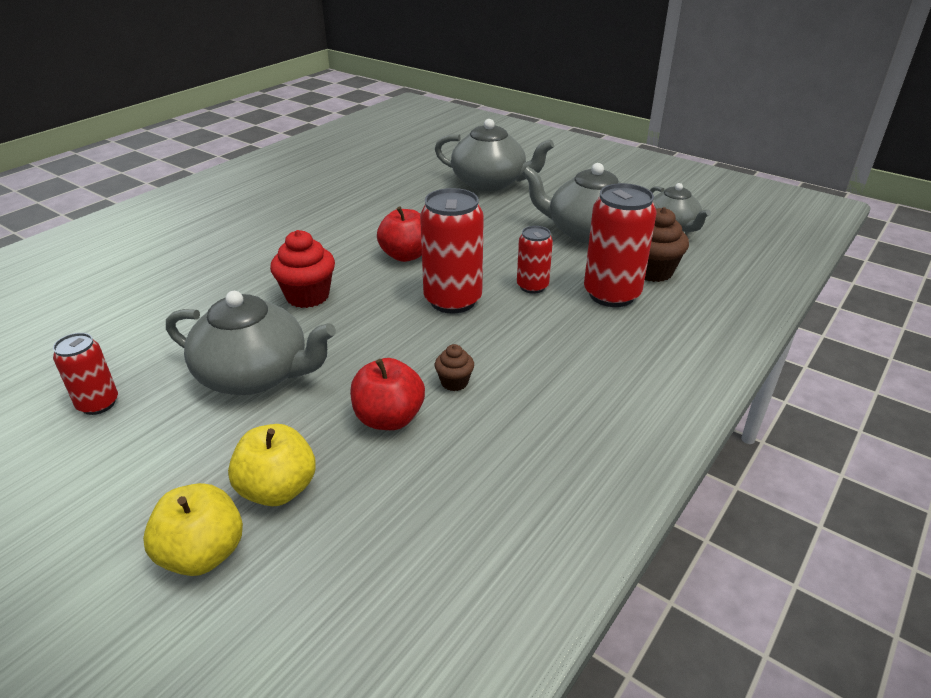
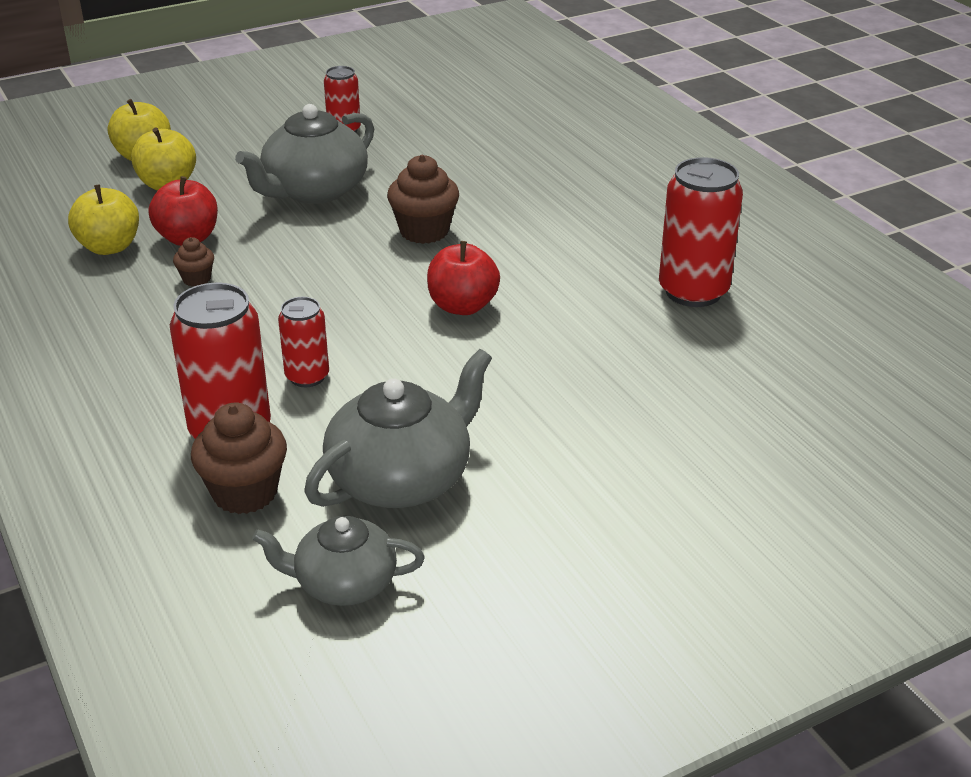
camera: 115 degrees right, 0 degrees up
(307, 296) = (424, 231): red cupcake -> brown cupcake
(438, 467) = (109, 247): none -> yellow apple
(452, 300) = (332, 313): red can -> red can (693, 291)
(490, 183) = (651, 441): grey teapot -> none

